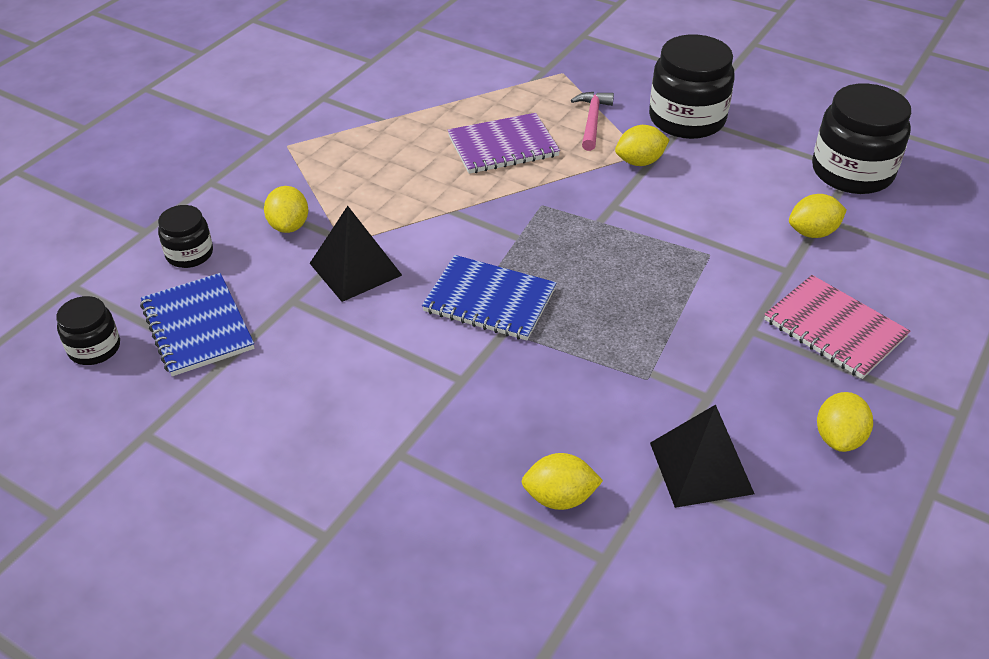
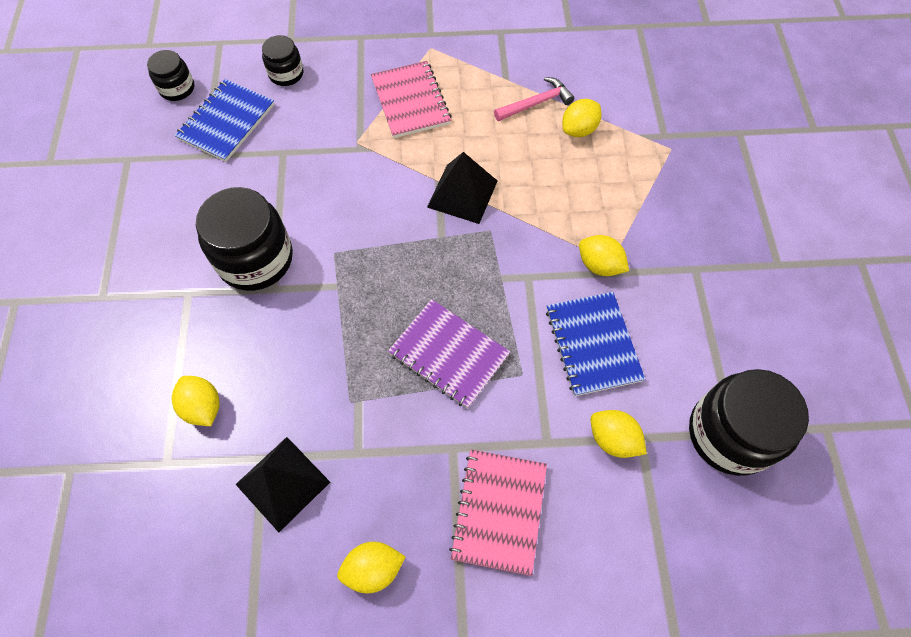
camera: 55 degrees right, 20 degrees up
(289, 226) = (350, 103): yellow lemon -> yellow lemon (579, 130)
(336, 186) = (410, 101): none -> pink notebook
(355, 269) = (336, 165): black pyramid -> black pyramid (462, 193)
(489, 300) = (361, 259): blue notebook -> blue notebook (593, 344)
(503, 146) = (539, 166): purple notebook -> purple notebook (449, 354)
(592, 120) = (625, 204): pink hammer -> pink hammer (536, 103)
(687, 119) = (689, 268): black jar -> black jar (255, 259)

